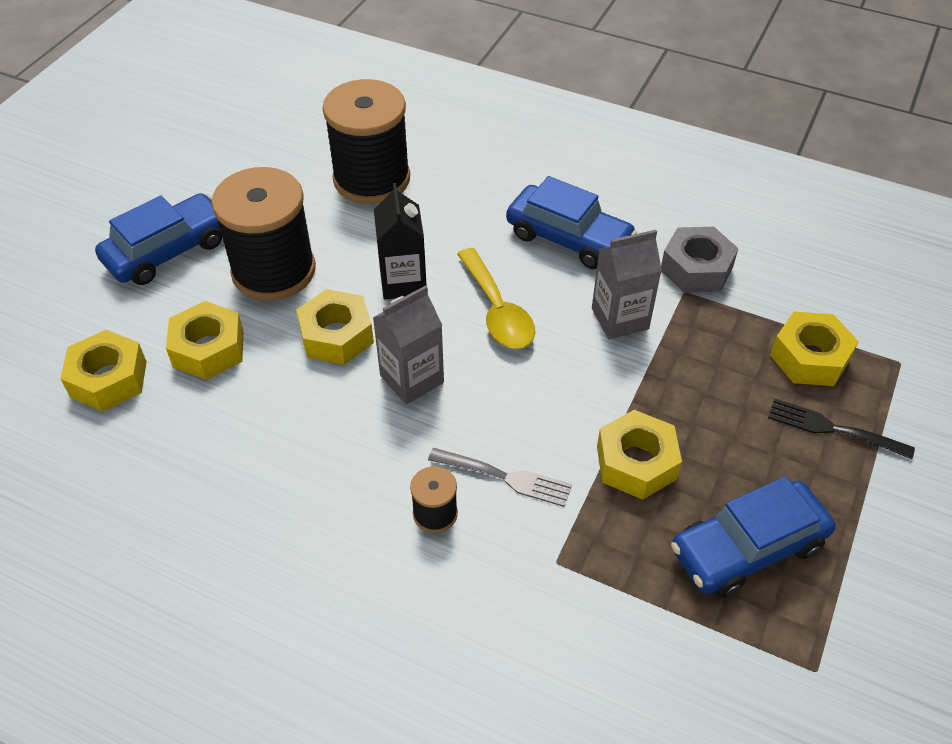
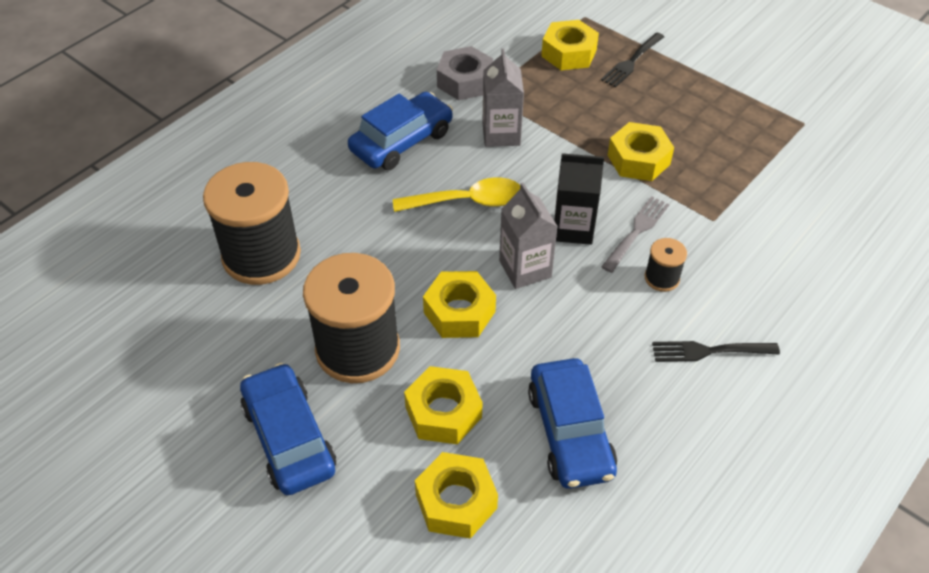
camera: 75 degrees left, 0 degrees up
(331, 577) = (709, 351): none -> black fork
(403, 282) = (410, 255): black carton -> black carton (573, 228)
(747, 547) = (716, 126): blue car -> blue car (570, 432)

